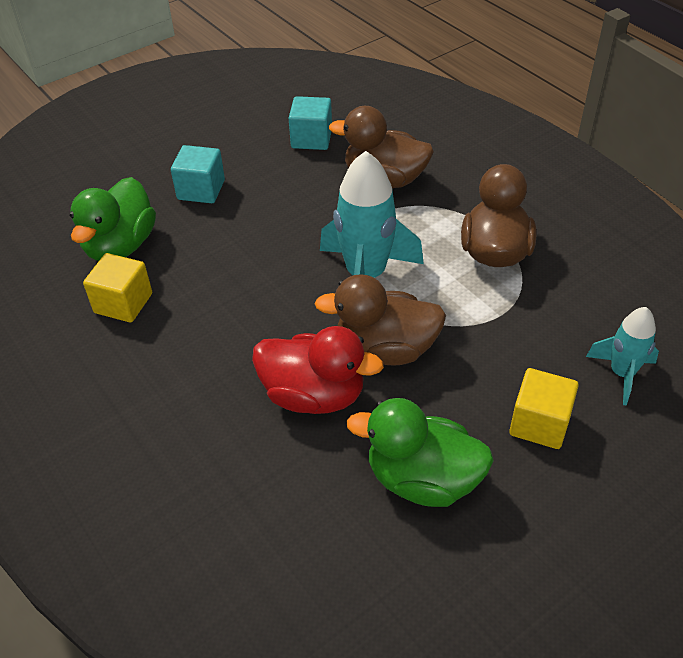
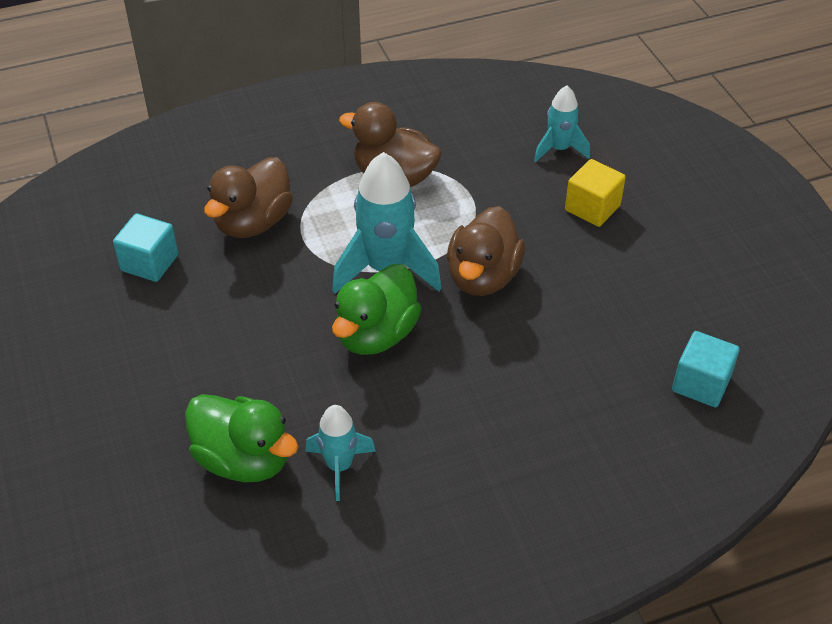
camera: 75 degrees left, 0 degrees up
(123, 303) = (339, 466): yellow cube -> turquoise rocket
(201, 190) = (184, 373): turquoise cube -> turquoise cube (701, 384)
(314, 395) = (519, 336): red duck -> none
(422, 479) = (626, 288): green duck -> green duck (376, 334)

